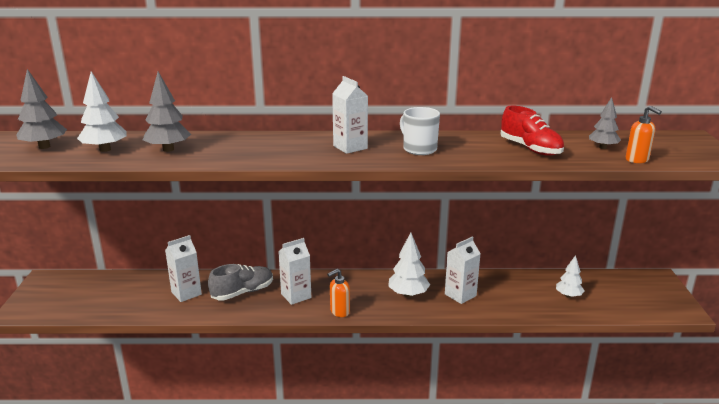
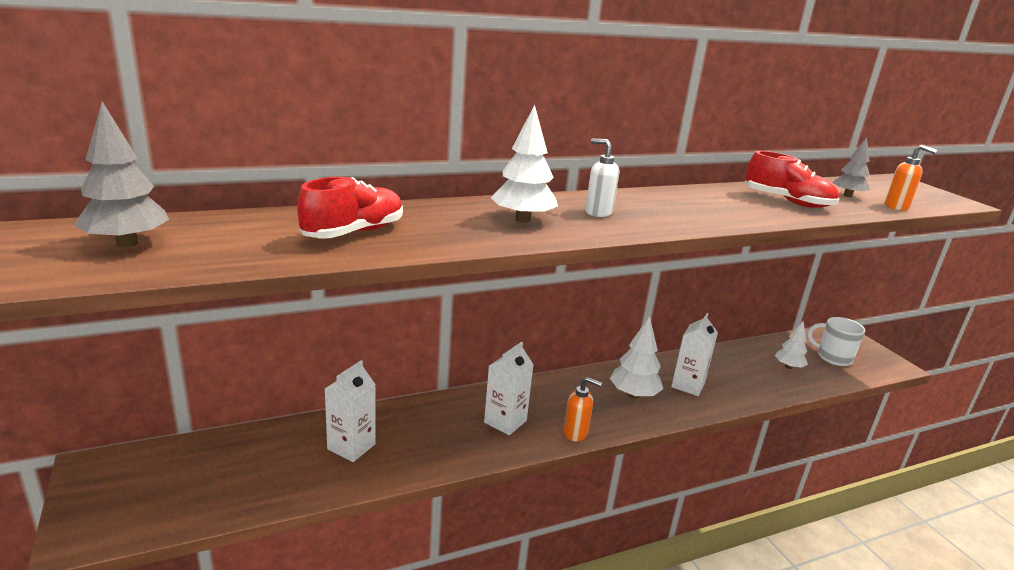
camera: 25 degrees left, 0 degrees up
(105, 149) = (248, 240): white tree -> white tree (523, 219)
(168, 149) = (354, 232): grey tree -> red shoe
(242, 292) = (431, 430): grey shoe -> none
(339, 311) = (576, 433): orange soap dispenser -> orange soap dispenser turned 105 degrees counterclockwise
(350, 147) = (598, 212): white carton -> white soap dispenser
(419, 149) = (678, 209): white mug -> white mug (833, 357)

